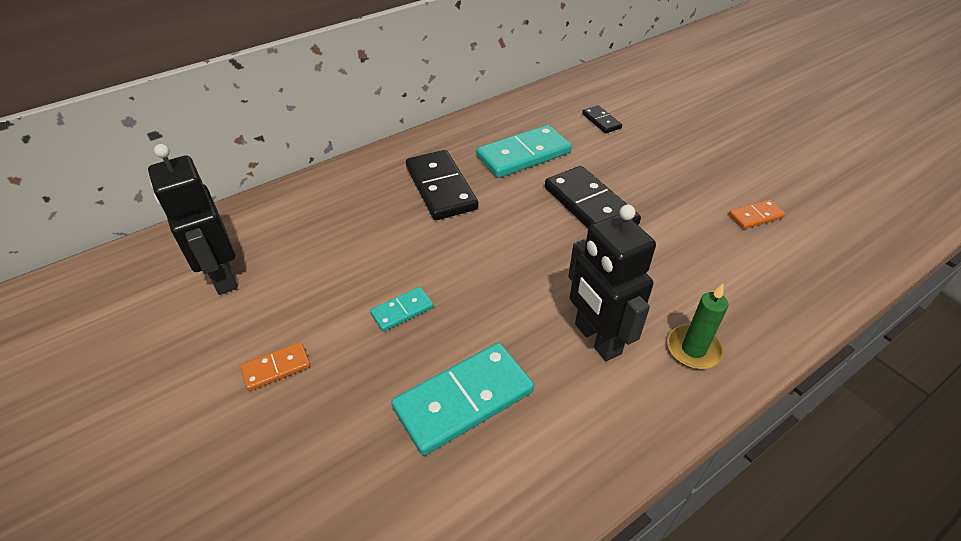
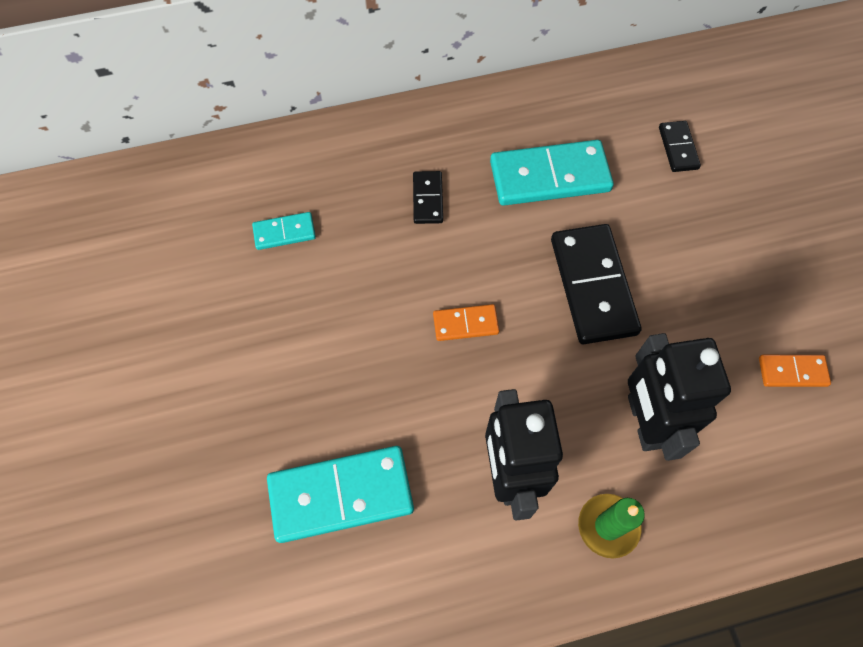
camera: 20 degrees right, 20 degrees up
(222, 277) = (154, 252): black robot -> black robot (644, 421)
(276, 368) = (176, 388): orange domino -> orange domino (465, 324)
(402, 310) = (320, 362): turquoise domino -> turquoise domino (284, 232)
(440, 188) = (427, 199): black domino -> black domino, size x0.51

